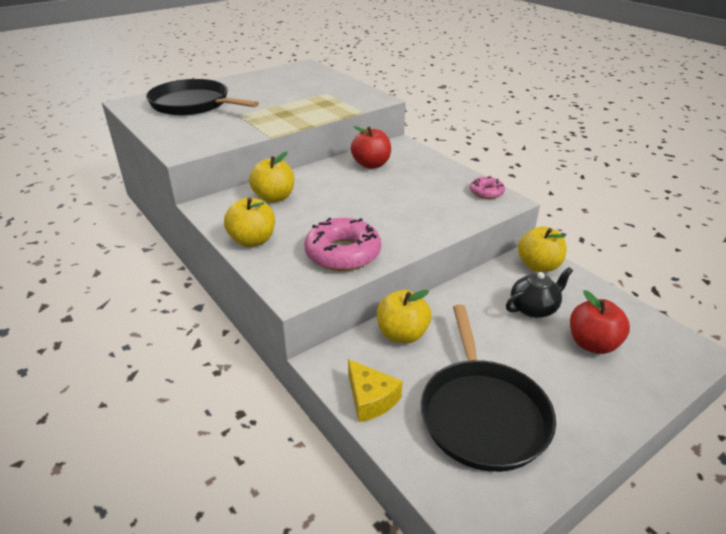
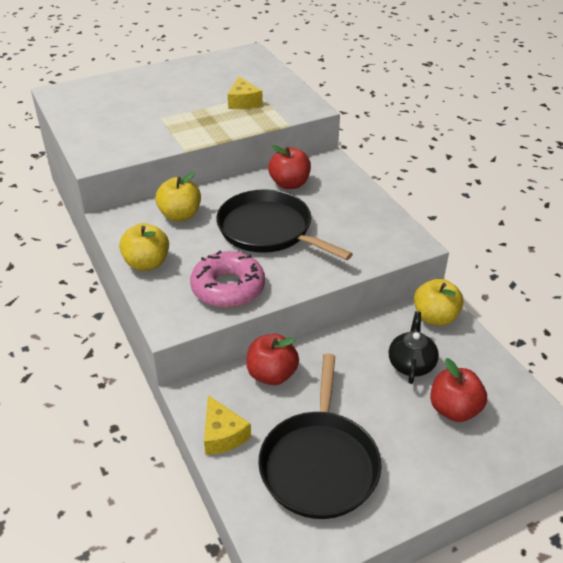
camera: 10 degrees right, 5 degrees up
(193, 104) = (119, 99): black pan -> black pan (269, 230)
(313, 98) = (243, 102): none -> yellow cheese
(402, 334) = (272, 375): yellow apple -> red apple
(486, 192) = (397, 231): pink donut -> none
(534, 308) = (411, 364): black teapot -> black teapot turned 60 degrees counterclockwise

